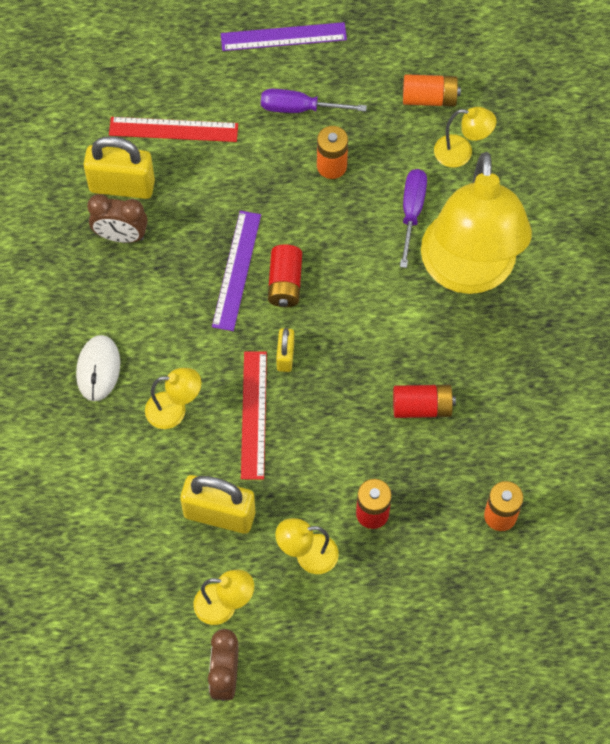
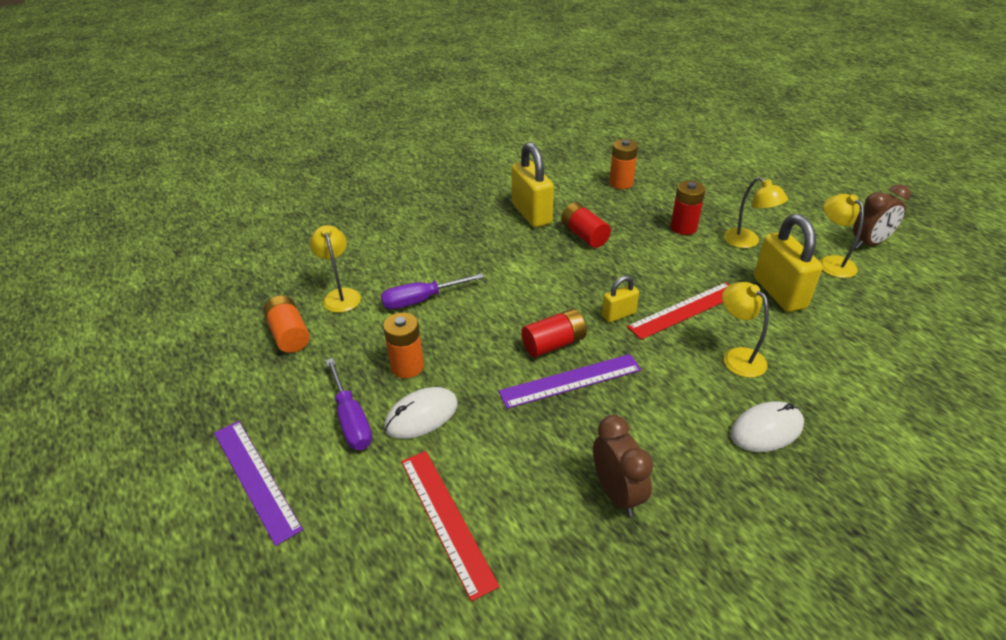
camera: 120 degrees left, 25 degrees down
(122, 186) = (557, 529): yellow padlock -> yellow padlock (531, 214)
(272, 153) = (421, 415): none -> white mouse
(468, 272) = (454, 253): yellow lamp -> none

